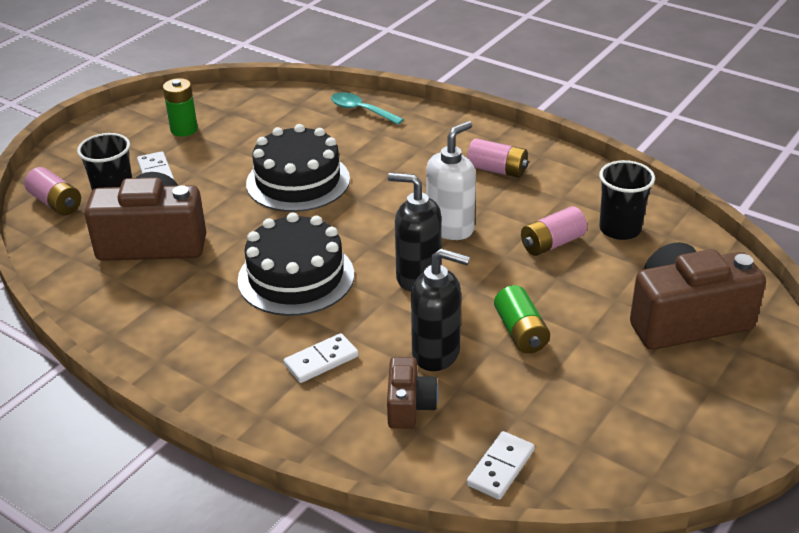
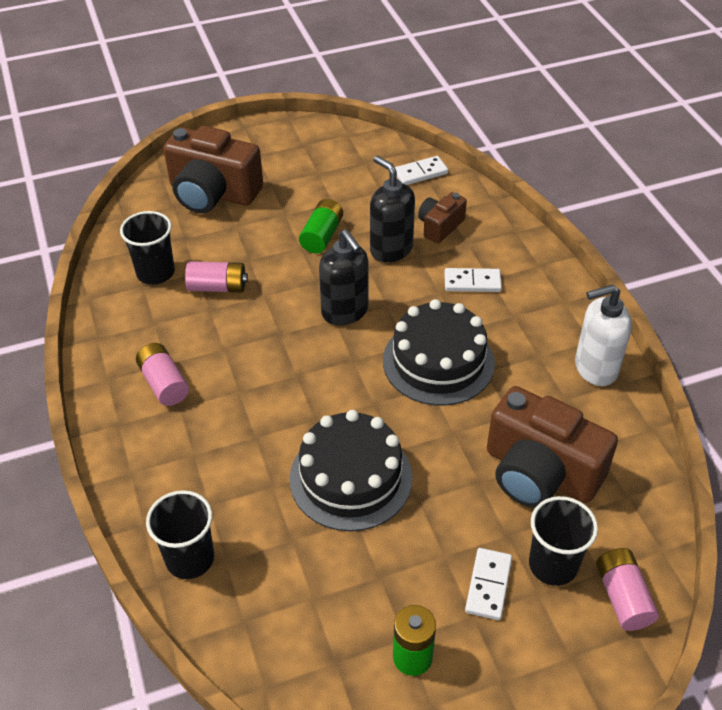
camera: 145 degrees left, 10 degrees up
(361, 110) = (190, 558): turquoise spoon -> black cup
(450, 228) = (273, 343): white soap dispenser -> white soap dispenser (595, 368)

